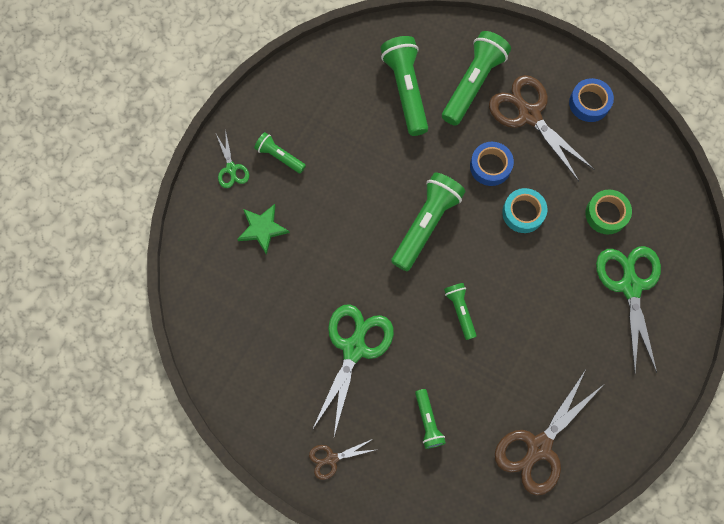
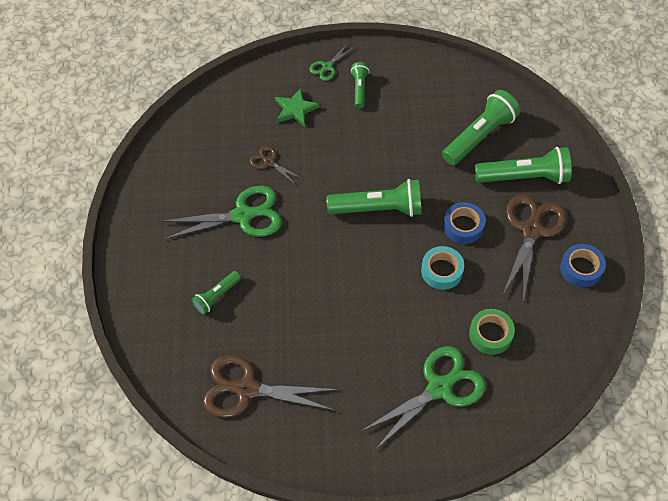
camera: 60 degrees right, 15 degrees down
(331, 459) = (146, 247): brown scissors -> brown scissors (269, 162)
(460, 311) = (324, 270): green flashlight -> none

